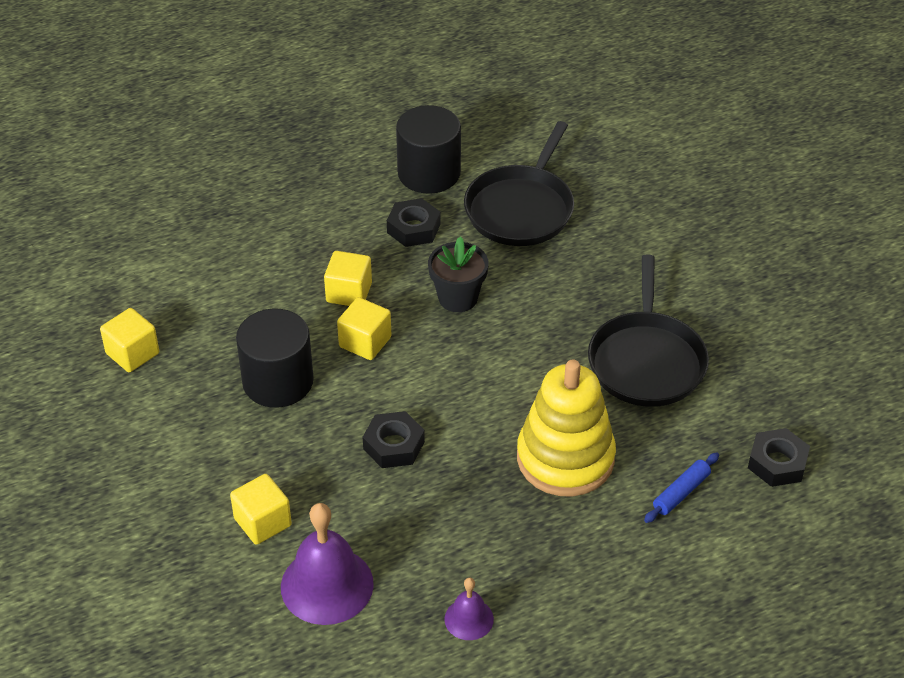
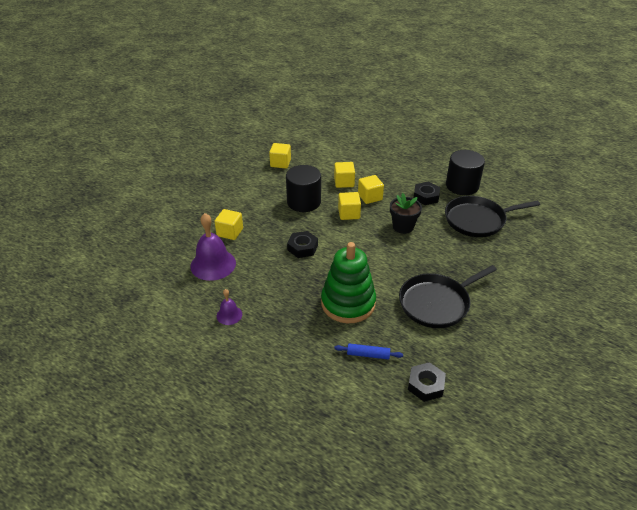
camera: 55 degrees right, 5 degrees down
(277, 301) = (344, 182): none -> yellow cube
(565, 458) = (348, 303): yellow stacking toy -> green stacking toy

